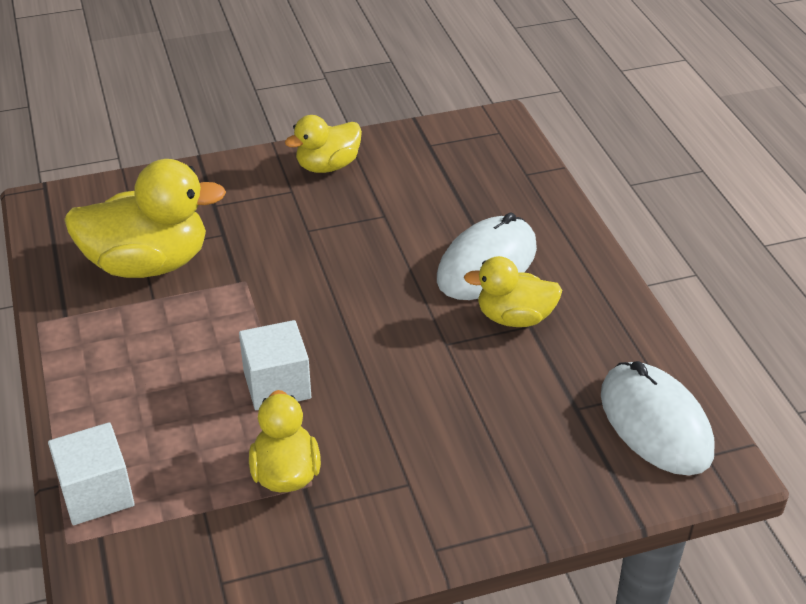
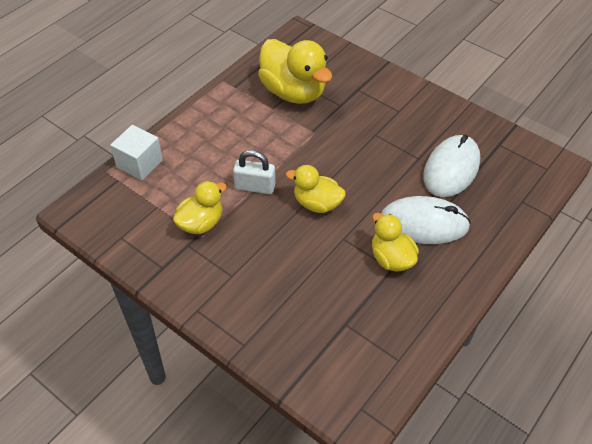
camera: 55 degrees right, 10 degrees up
(277, 385) = (255, 186): white cube -> white padlock
(328, 166) = (434, 113): yellow duck -> yellow duck (317, 203)
(655, 423) = (366, 369): white mouse -> white mouse (451, 168)

